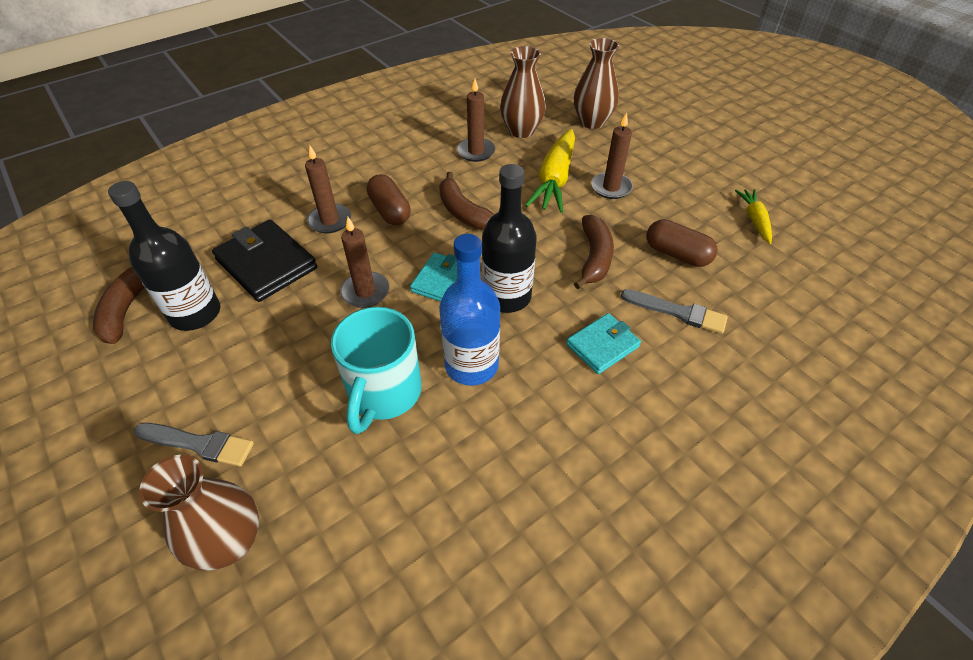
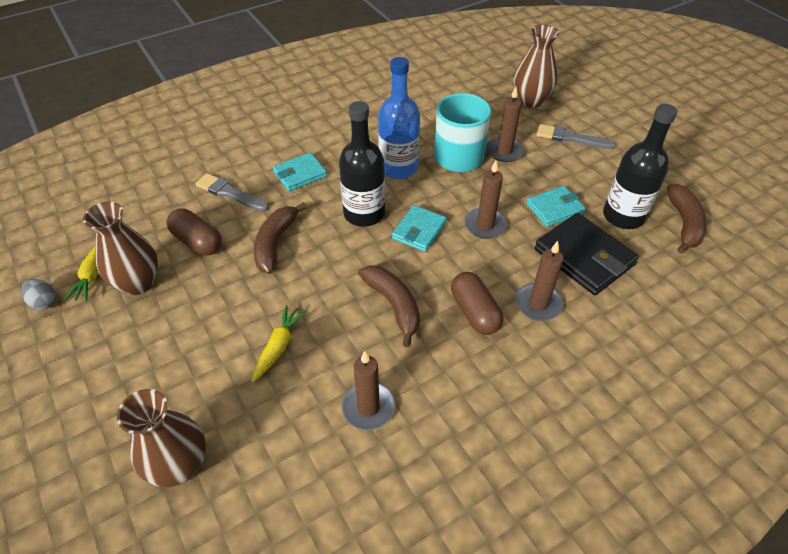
camera: 175 degrees left, 0 degrees up
(275, 318) = (554, 208): none -> turquoise wallet
(521, 131) = (294, 451): brown vase -> brown vase (138, 283)
(554, 180) = (278, 346): yellow carrot -> yellow carrot, size x0.56
(611, 187) = (217, 328): brown candle -> brown candle (504, 151)
(774, 196) = (44, 302): none -> grey egg

